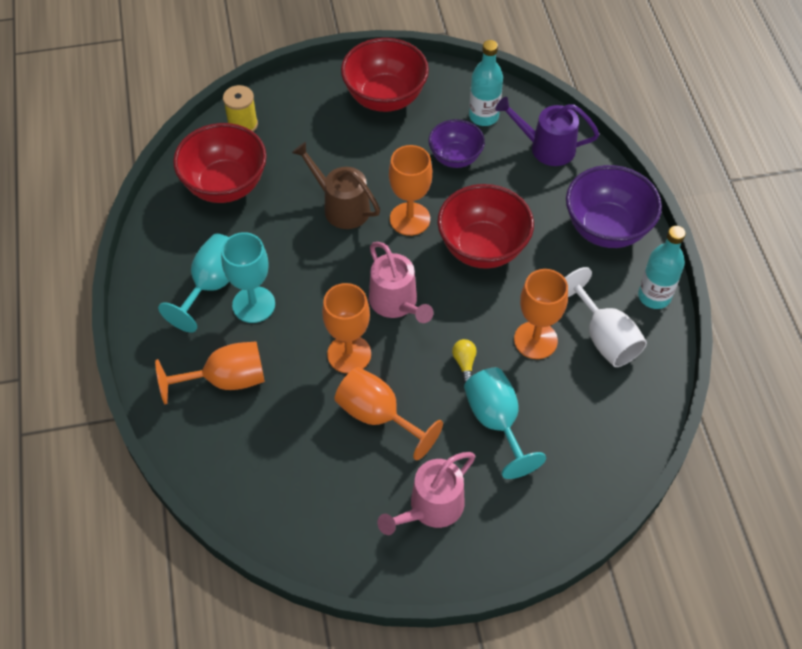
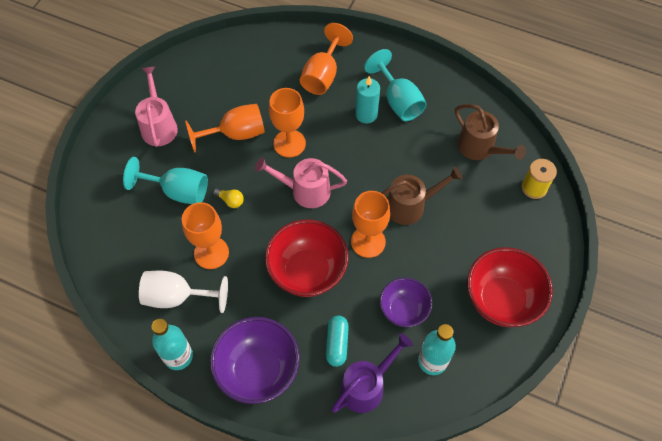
camera: 125 degrees right, 5 degrees up
(225, 185) = (480, 148): red bowl -> brown watering can
(253, 304) = (366, 114): turquoise goblet -> turquoise candle
(529, 187) = (337, 343): none -> turquoise capsule

